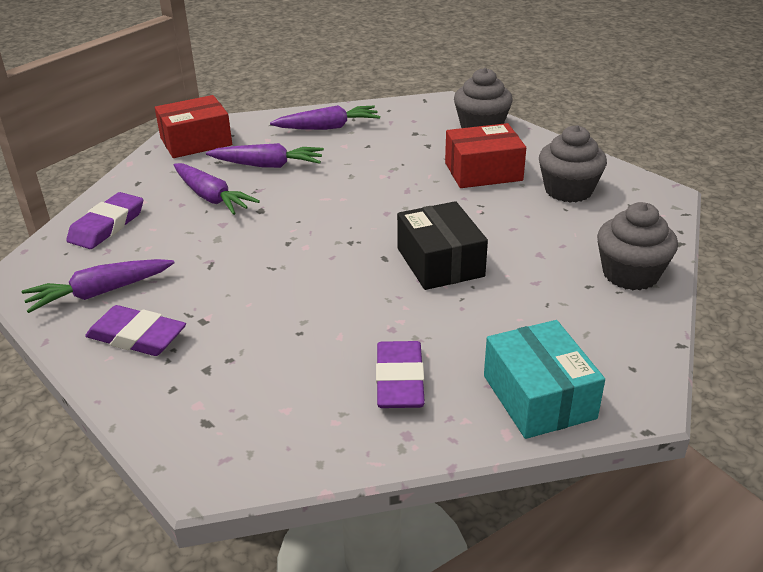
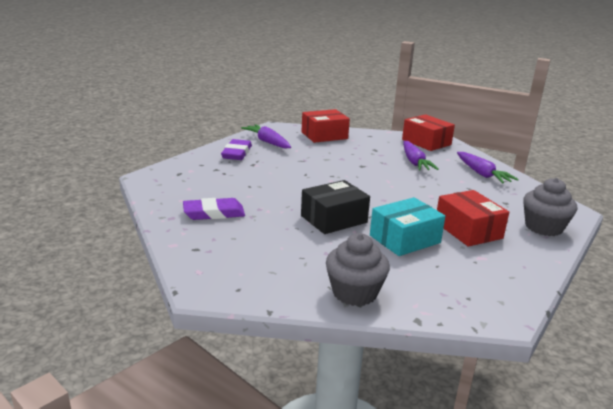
camera: 75 degrees right, 10 degrees down
(107, 225) = (324, 135): purple eraser -> red box
(211, 197) = (367, 153): purple carrot -> none
(539, 397) = (204, 254): turquoise box -> turquoise box (405, 239)
(568, 190) = (468, 267): grey cupcake -> none

